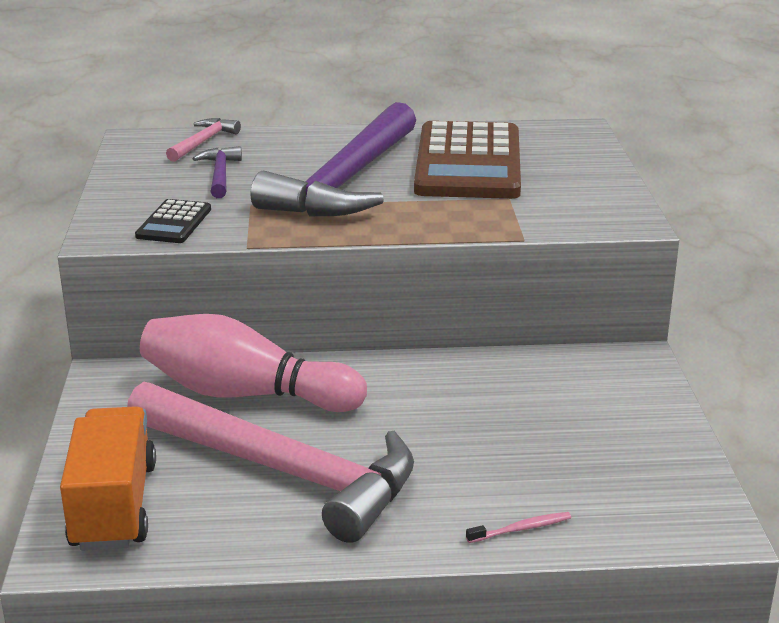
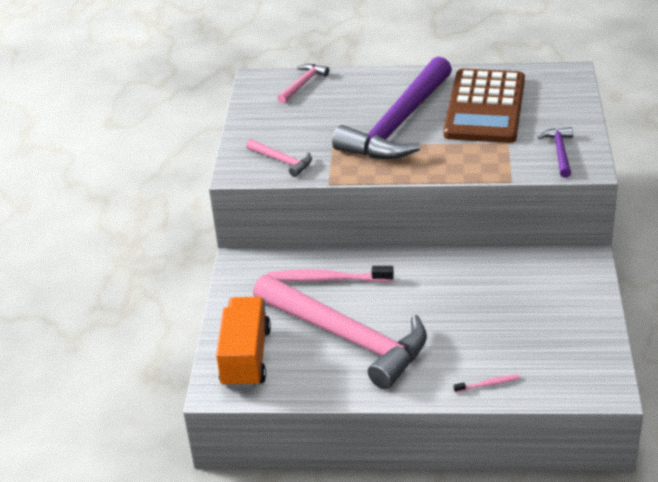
camera: 10 degrees right, 10 degrees up
(174, 223) = (282, 161): black calculator -> pink hammer
(220, 174) = (313, 116): purple hammer -> purple hammer (560, 152)
(245, 394) = (327, 279): pink bowling pin -> pink toothbrush

